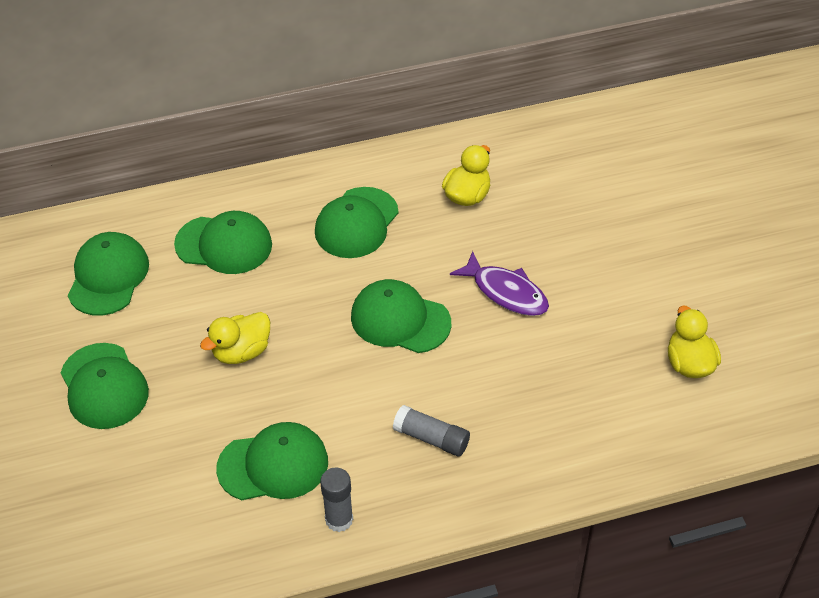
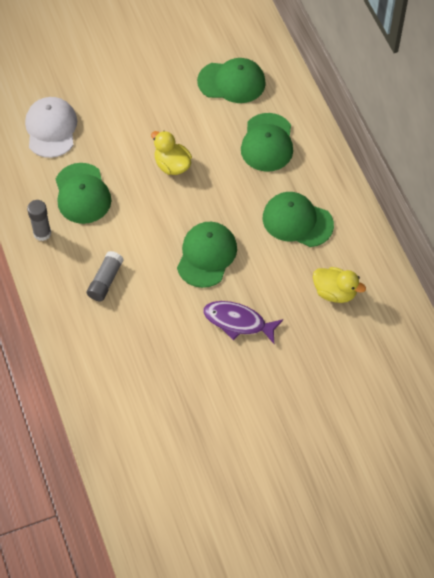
camera: 85 degrees right, 10 degrees up
(104, 386) = (140, 96): green cap -> none
(139, 506) = (51, 129): none -> white cap
(506, 292) = (238, 322): purple fish -> purple fish turned 75 degrees clockwise
(689, 363) = (178, 446): yellow duck -> none

